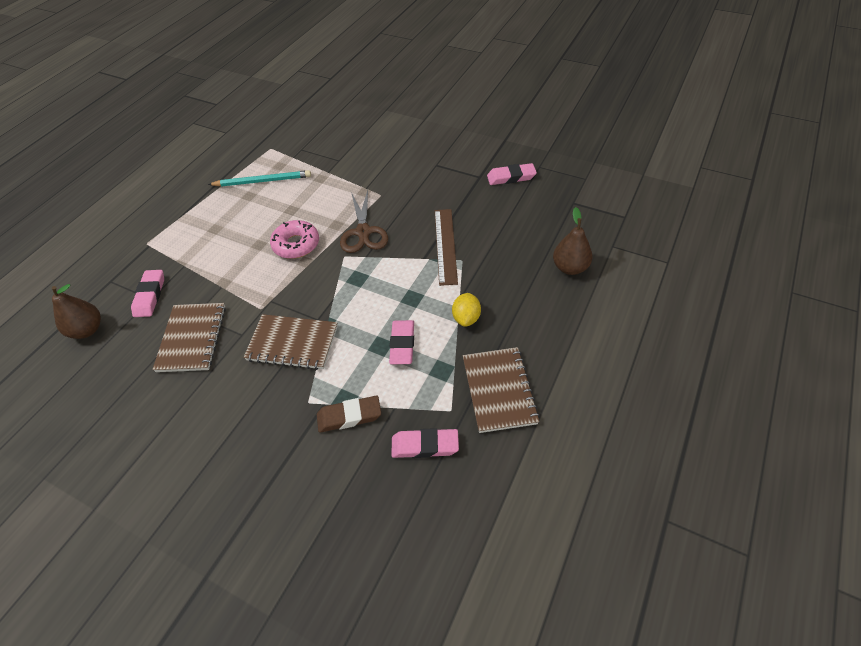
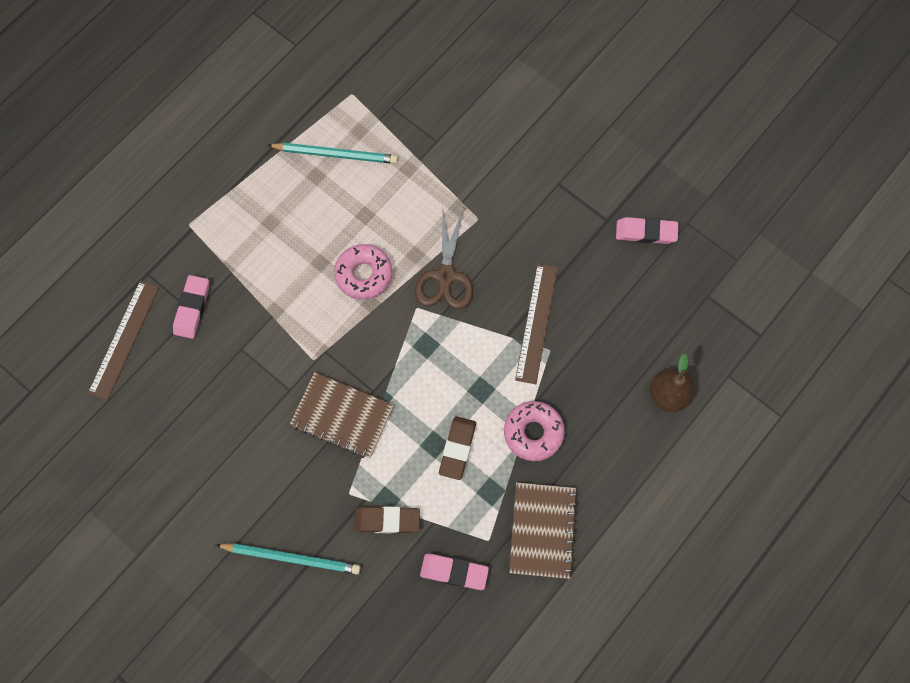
camera: 10 degrees right, 20 degrees up
(87, 330) = (124, 339): brown pear -> brown ruler
(192, 338) = (236, 381): brown notebook -> none
(257, 472) = (291, 558): none -> turquoise pencil
(402, 344) = (457, 449): pink eraser -> brown eraser
(466, 318) = (533, 433): yellow lemon -> pink donut

